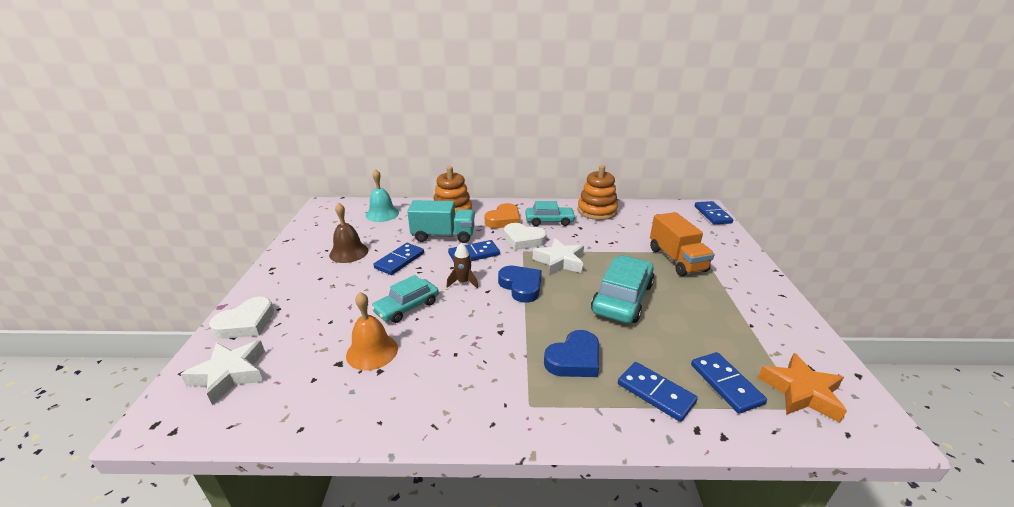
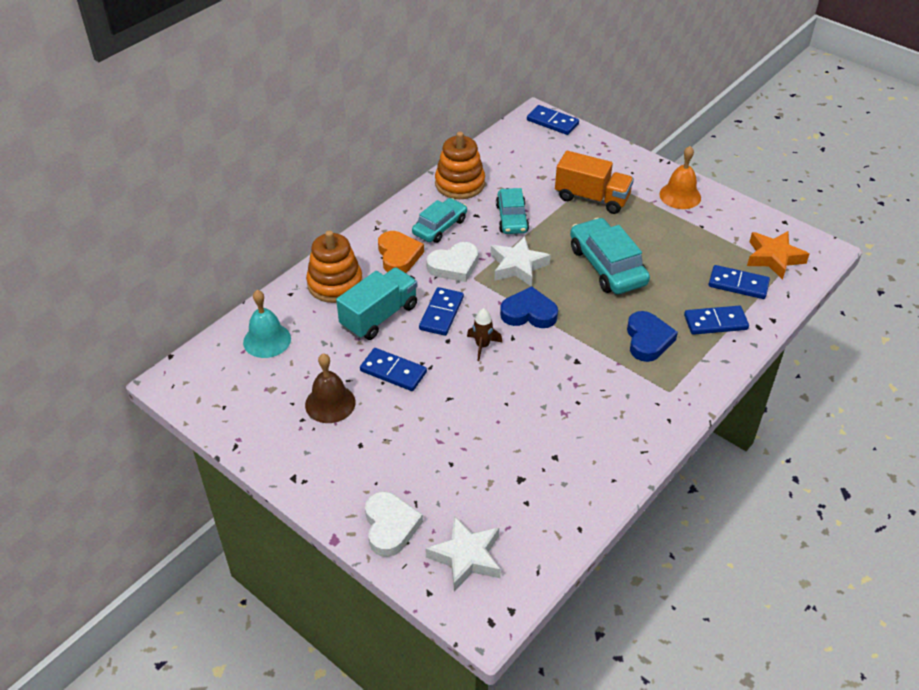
camera: 50 degrees left, 15 degrees up
(372, 351) = (525, 451): orange bell -> orange bell (680, 195)
(399, 261) = (393, 371): blue domino -> blue domino turned 45 degrees counterclockwise
(407, 307) = (482, 402): turquoise car -> turquoise car (512, 218)

